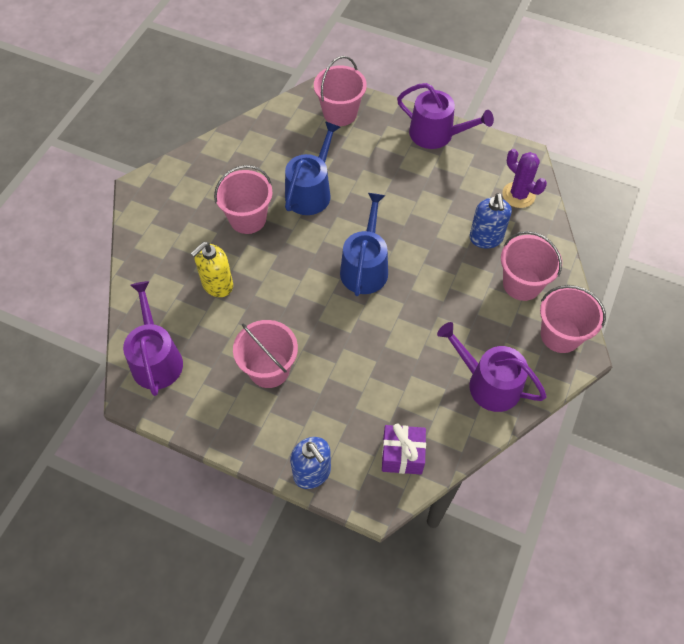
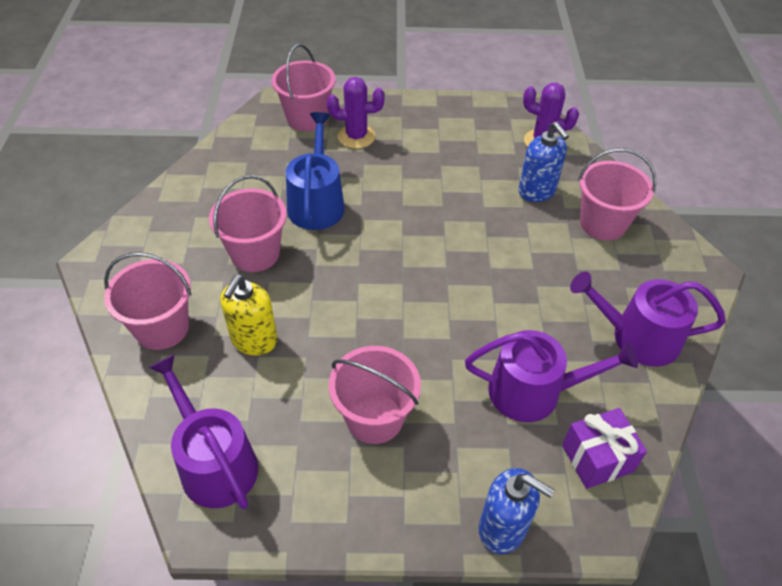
camera: 25 degrees left, 10 degrees down
(365, 267) = (425, 261): blue watering can -> none
(370, 142) = (356, 136): none -> purple cactus
(437, 134) = (424, 110): purple watering can -> purple watering can (534, 392)
(560, 335) = (675, 260): pink bucket -> pink bucket (162, 328)

